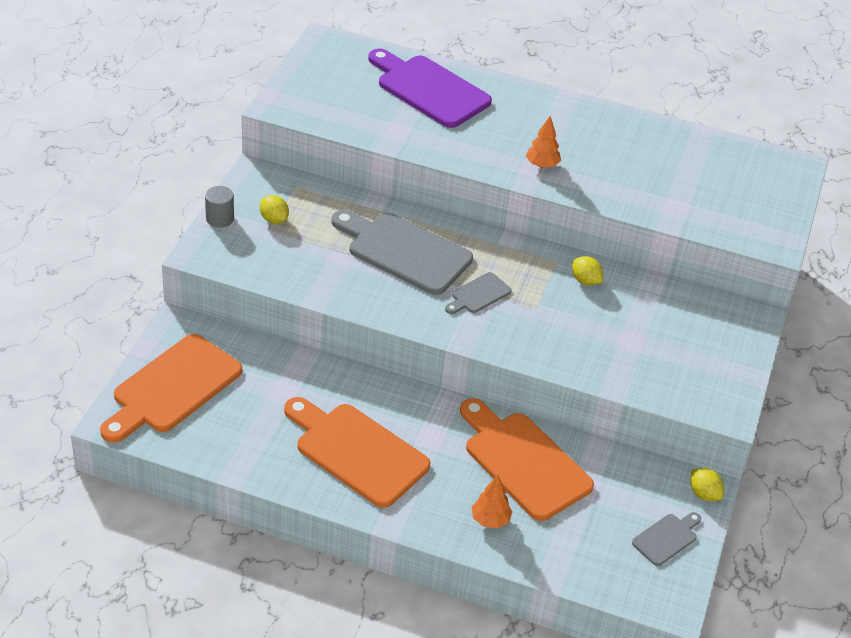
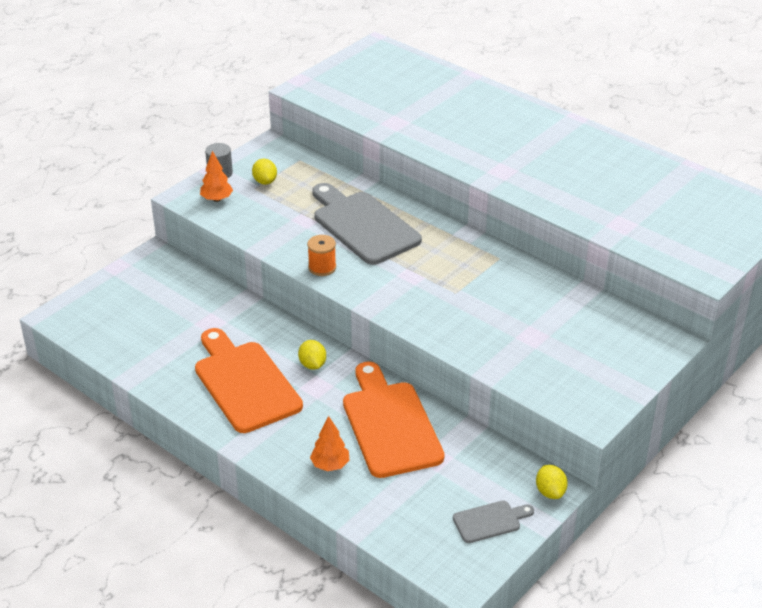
camera: 25 degrees right, 5 degrees down
(172, 387) = (121, 301): orange cutting board -> none
(390, 309) = (322, 267): none -> orange spool
(429, 89) = (445, 95): purple cutting board -> none
(478, 294) = (409, 271): grey cutting board -> none
(542, 165) = (512, 169): orange tree -> orange tree (217, 199)
(585, 281) = (517, 279): yellow lemon -> yellow lemon (312, 365)

